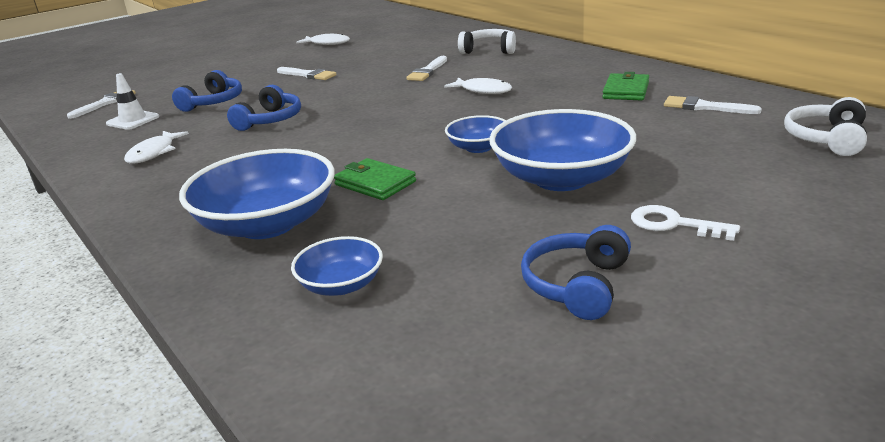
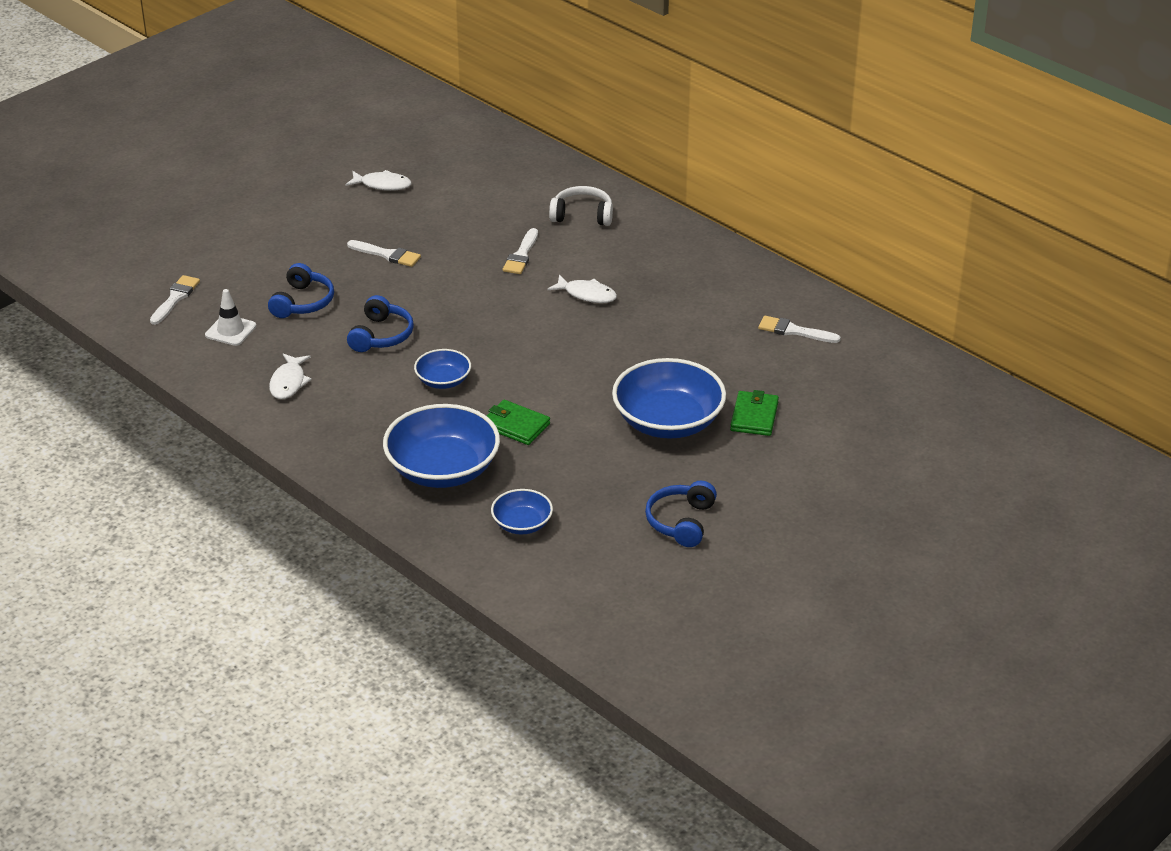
camera: 10 degrees left, 10 degrees up
(478, 147) = (595, 382): blue bowl -> blue bowl (443, 380)
(625, 90) = (726, 301): green wallet -> green wallet (754, 416)
(674, 224) = (749, 470): white key -> none
(826, 139) = (881, 378): white headphones -> none

